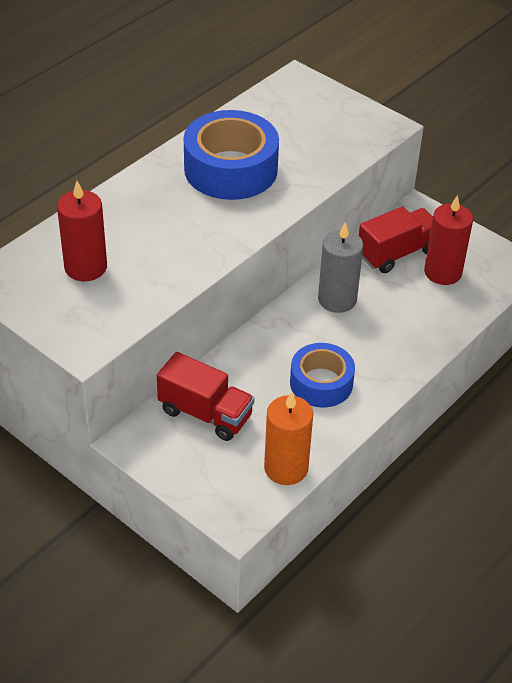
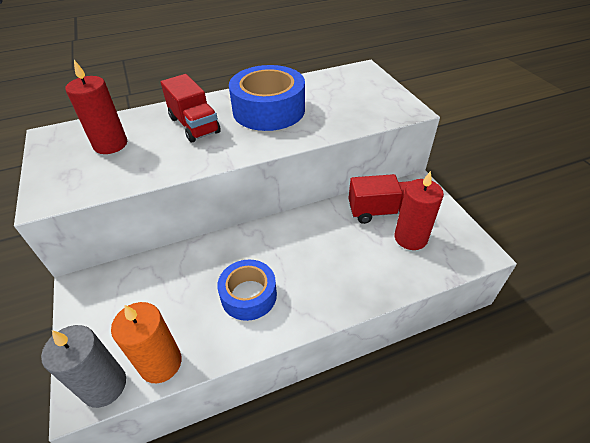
camera: 30 degrees right, 0 degrees up
(205, 413) = (146, 285): red truck -> red truck (194, 125)
(337, 299) = (311, 231): grey candle -> grey candle (104, 385)

